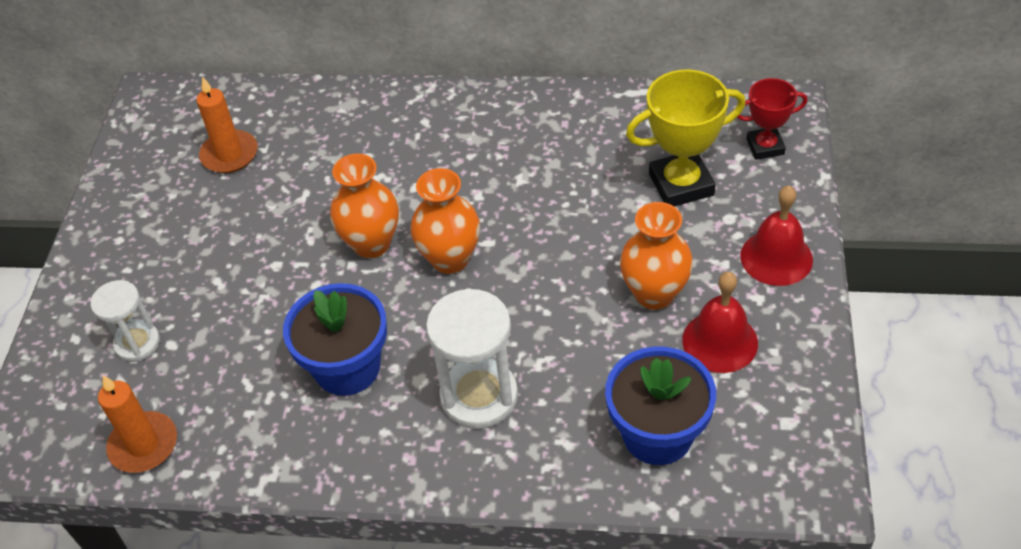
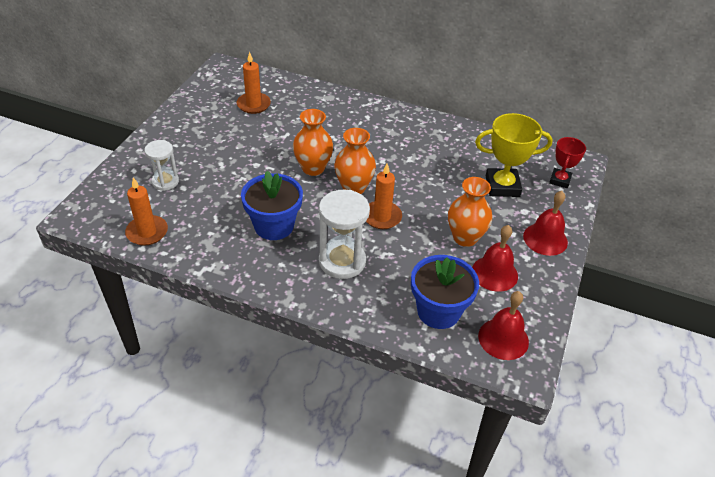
camera: 10 degrees right, 5 degrees down
(513, 297) = (382, 217): none -> orange candle
(765, 147) = (560, 180): red trophy -> red trophy turned 75 degrees counterclockwise
(769, 448) = (503, 338): none -> red bell

